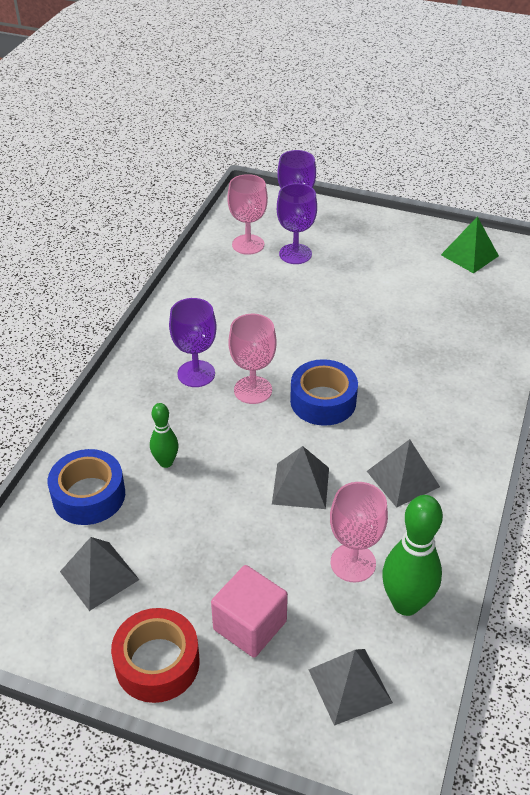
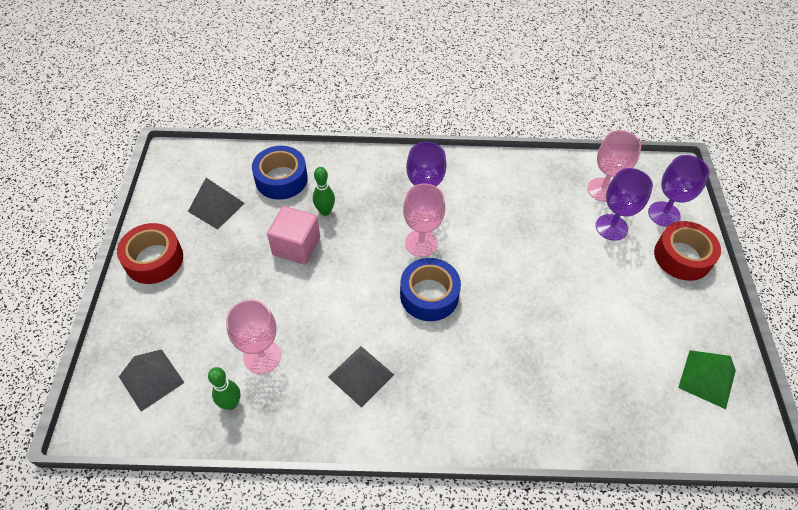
camera: 70 degrees right, 10 degrees up
(250, 625) = (192, 303): pink cube -> pink cube (296, 246)
(300, 485) = (329, 302): grey pyramid -> none
(346, 225) = (682, 257): none -> red tape
(406, 603) = (231, 403): green bowling pin -> green bowling pin, size x0.57

